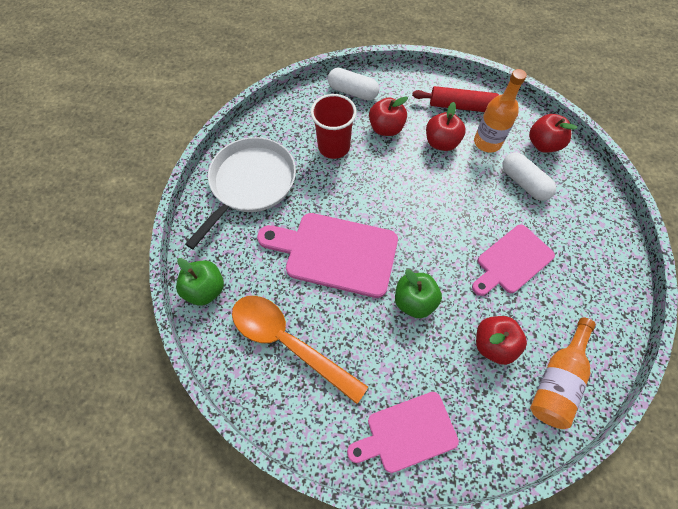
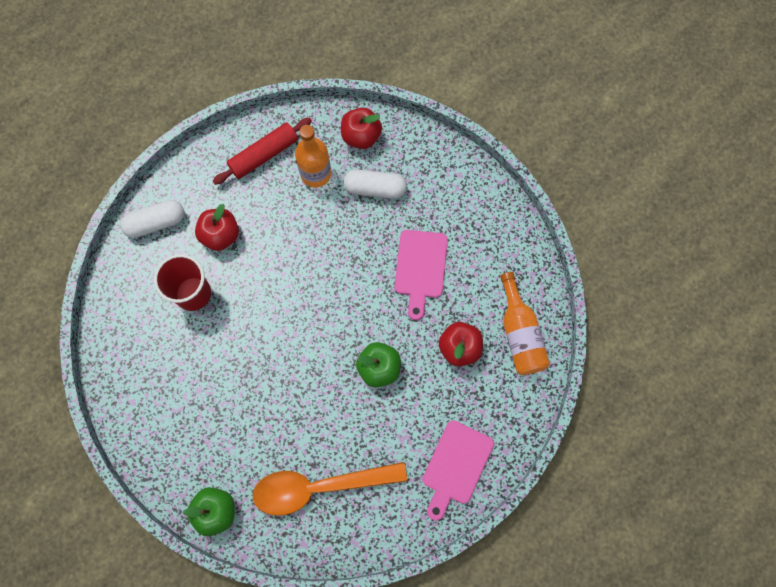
camera: 45 degrees left, 10 degrees up
(250, 184) = (157, 393): white pan -> none
(335, 253) = (286, 386): pink cutting board -> none
(441, 142) = (279, 208): red apple -> none

